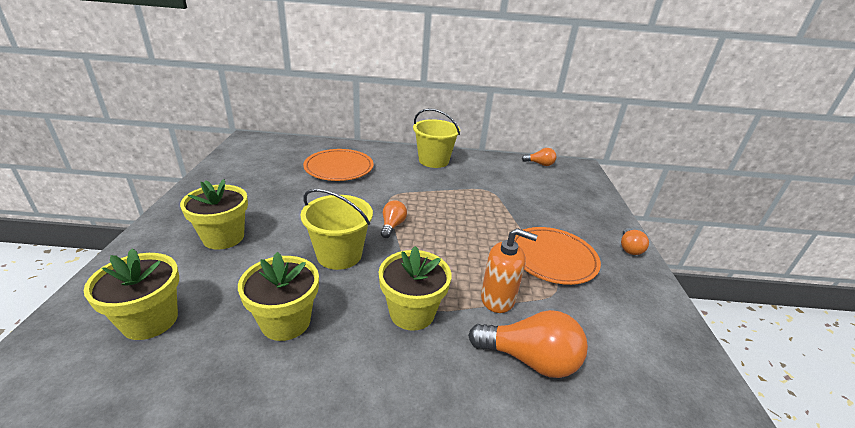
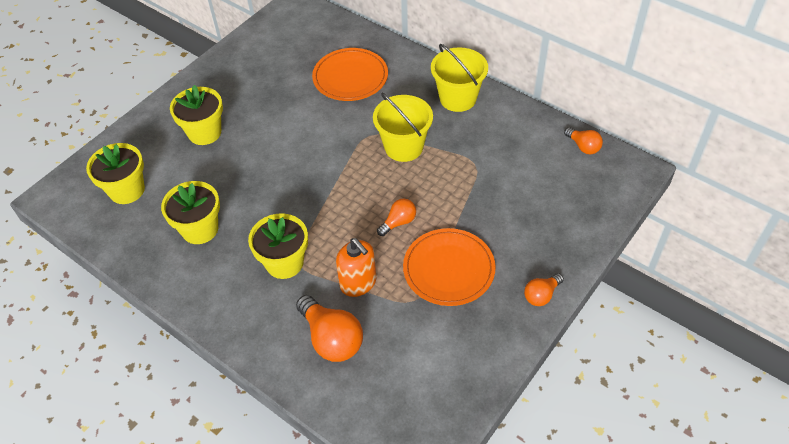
camera: 40 degrees right, 20 degrees up
(339, 255) = (274, 186): yellow bucket -> yellow bucket (403, 147)
(392, 226) = (340, 172): orange light bulb -> orange light bulb (398, 222)

